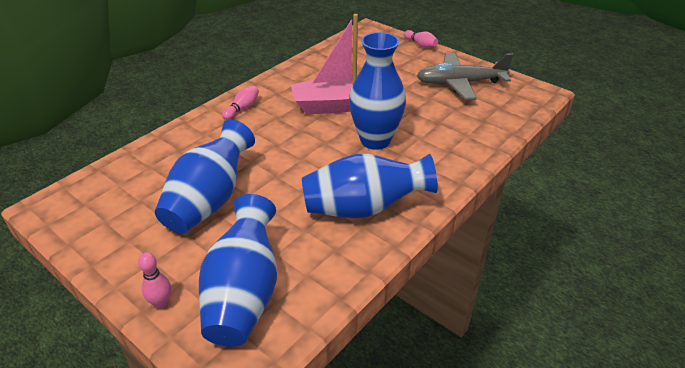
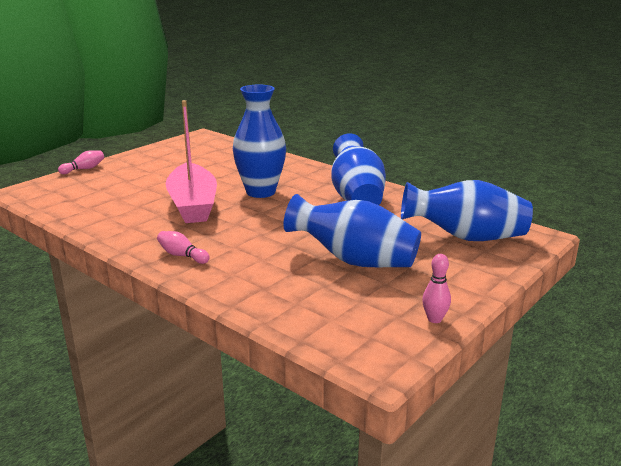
camera: 90 degrees left, 15 degrees down
(161, 303) = (491, 270): pink bowling pin -> pink bowling pin (434, 319)
(460, 83) = (173, 158): grey plane -> none

